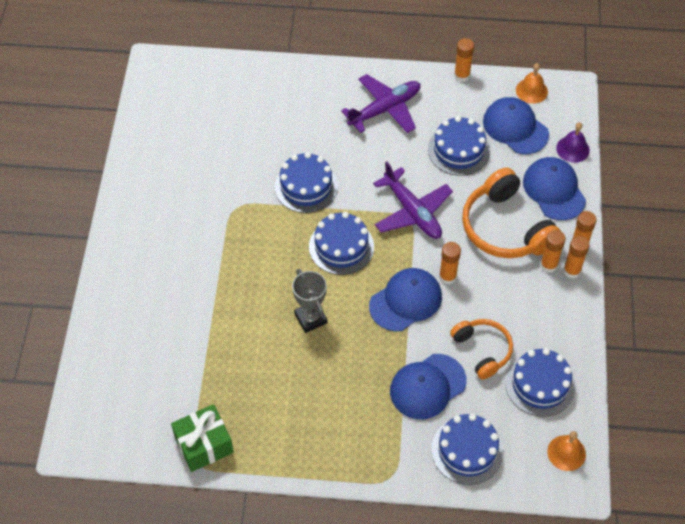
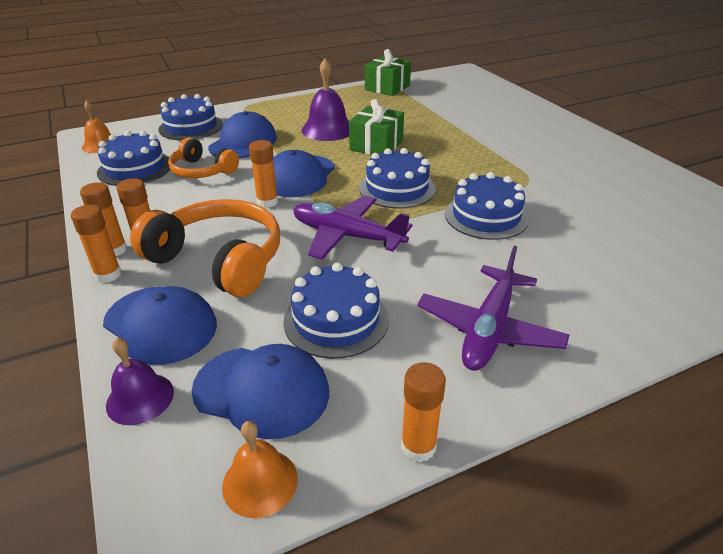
camera: 150 degrees right, 20 degrees down
(311, 318) = (376, 145): grey trophy -> green gift
(334, 372) = (328, 129): none -> purple bell

